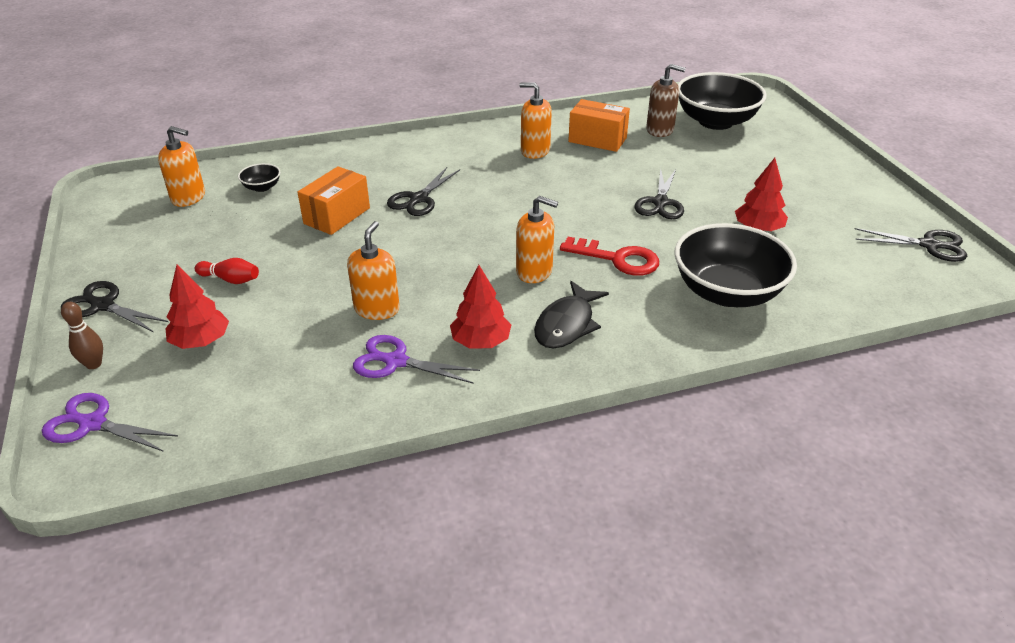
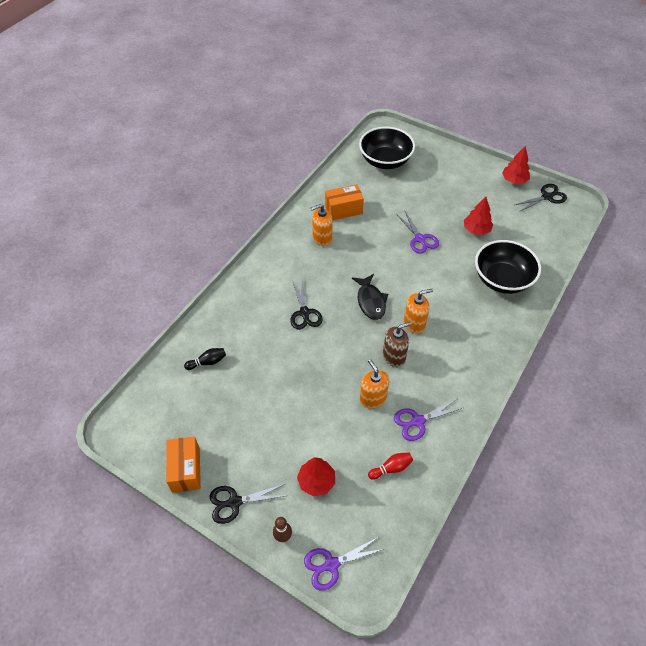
camera: 40 degrees left, 15 degrees up
(188, 197) = (174, 399): orange soap dispenser -> none
(230, 279) = (278, 435): red bowling pin -> red bowling pin (391, 468)
(262, 187) = (207, 362): black bowl -> black bowling pin
(337, 216) = (277, 354): orange box -> orange box (186, 469)
(480, 342) = (439, 382): red tree -> red tree (514, 180)
(567, 324) = (461, 345): black fish -> black fish (370, 301)
(618, 259) = (440, 290): red key -> none
(660, 130) = (366, 183): brown soap dispenser -> brown soap dispenser (394, 356)
(660, 203) = (420, 239): black scissors -> purple scissors

